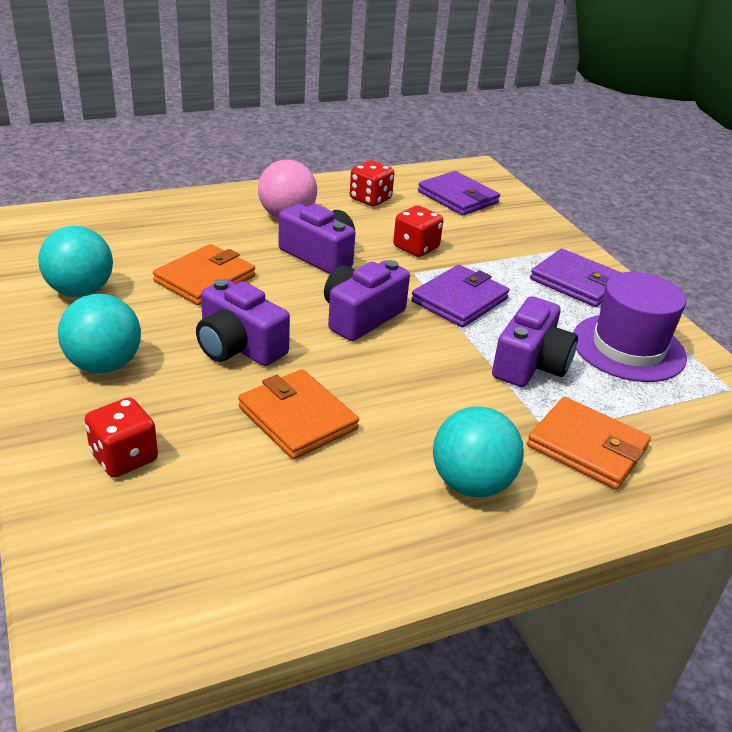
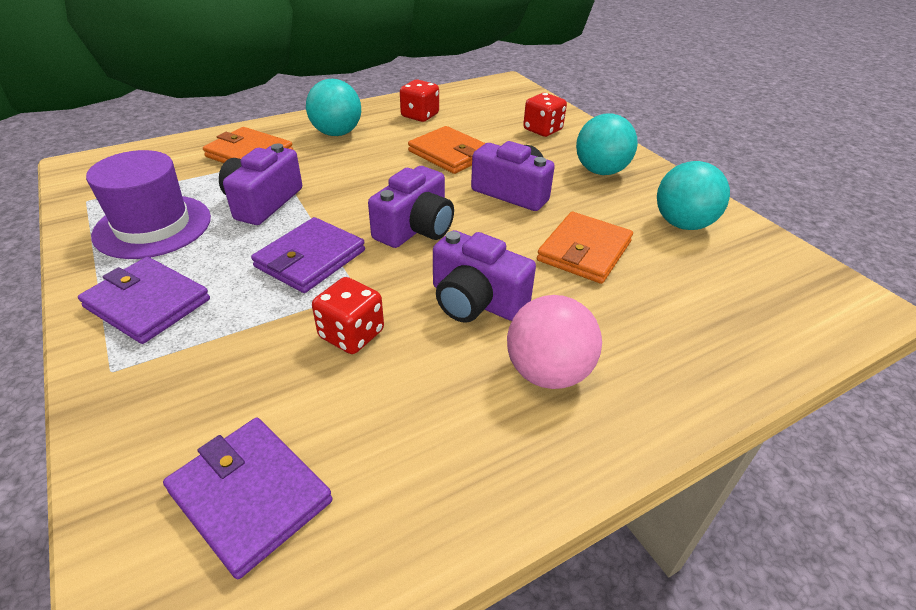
camera: 175 degrees right, 5 degrees up
(370, 199) = (425, 451): red dice -> red dice (420, 116)

